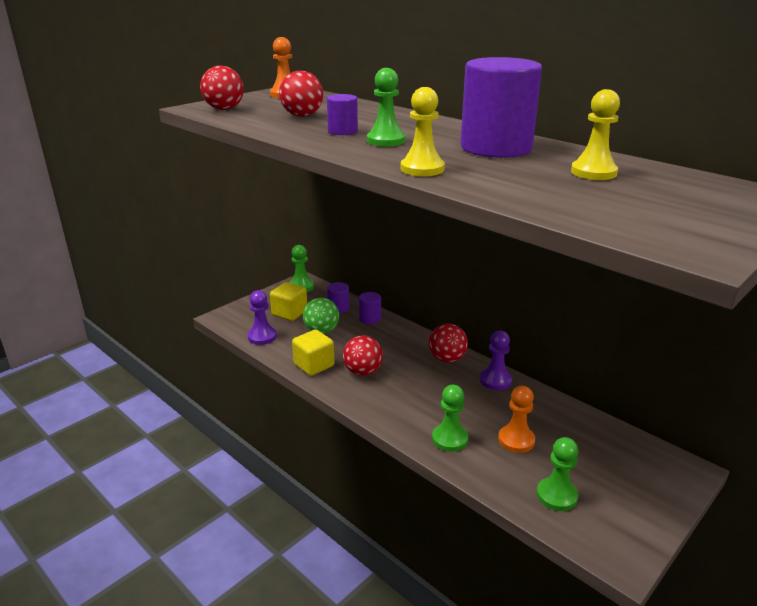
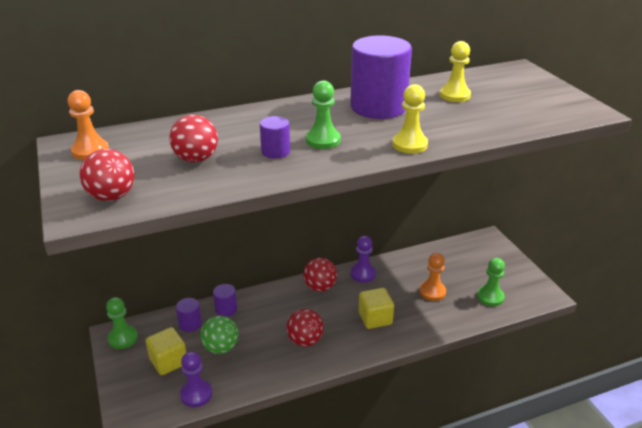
camera: 65 degrees left, 5 degrees up
(314, 365) = (274, 369): yellow cube -> yellow cube (375, 318)
(450, 439) = (416, 322): green pawn -> none

